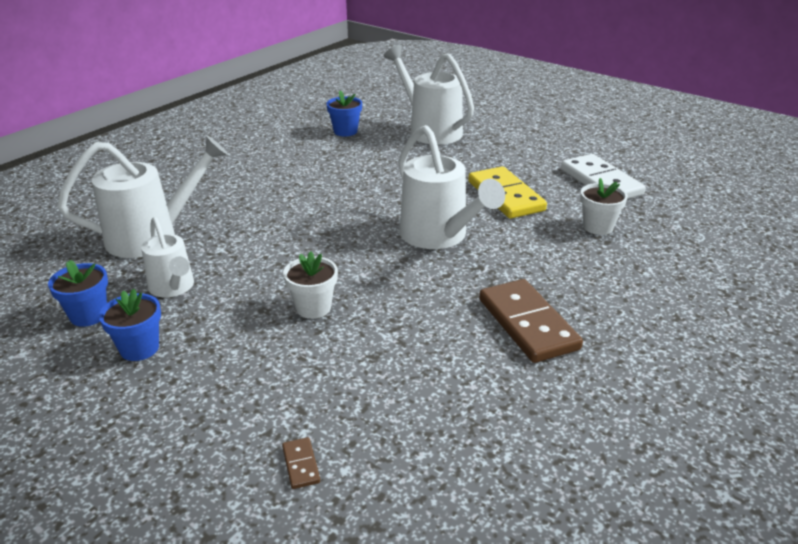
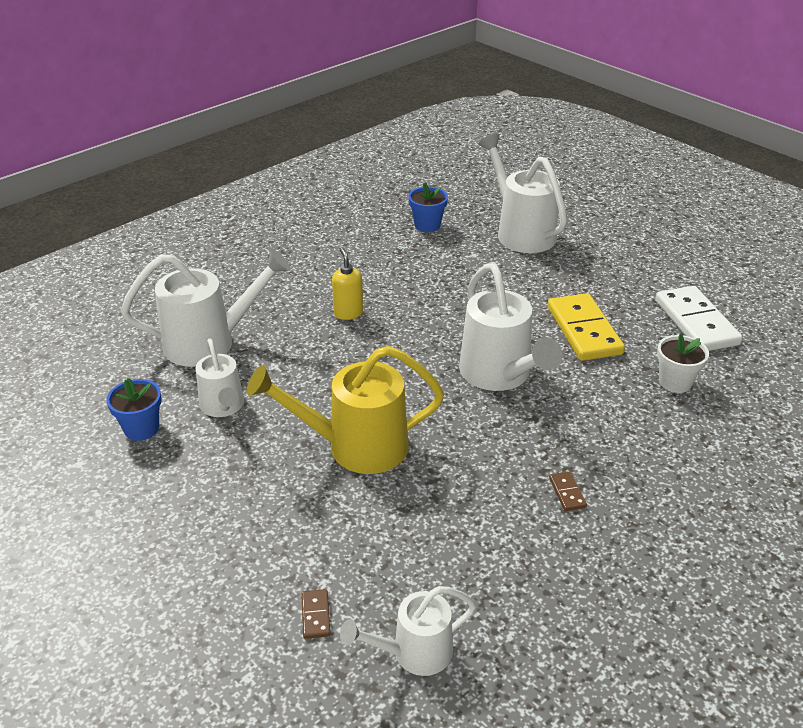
camera: 10 degrees right, 5 degrees up
(139, 348) = (184, 472): blue flower pot -> none
(285, 201) = (348, 313): none -> yellow soap dispenser
(313, 308) = (355, 446): white flower pot -> yellow watering can
(412, 486) = (413, 653): none -> white watering can
(528, 324) = (567, 493): brown domino -> brown domino, size x0.41

